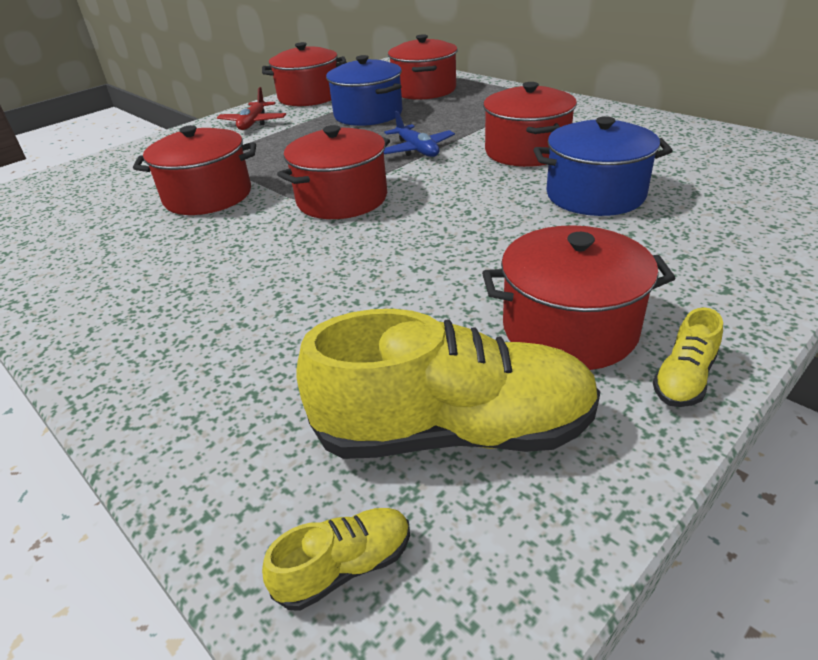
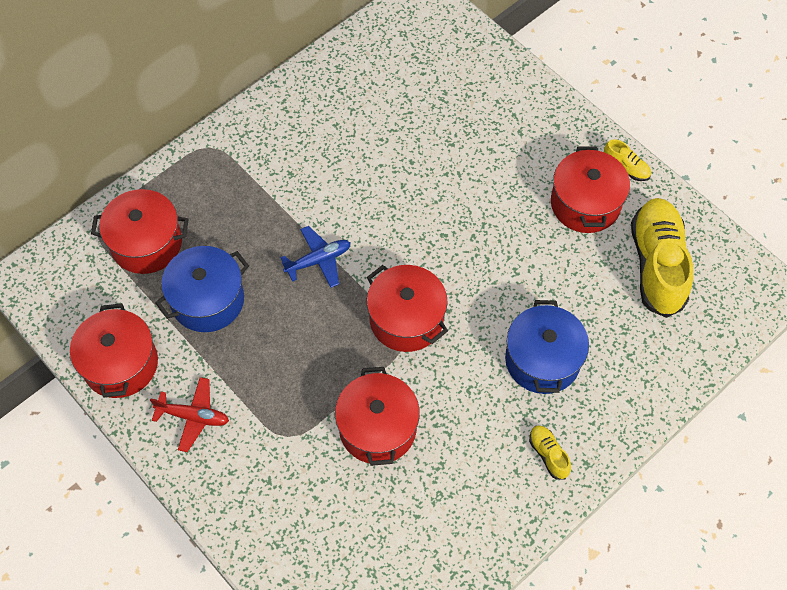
camera: 90 degrees left, 25 degrees up
(345, 567) = (726, 308): yellow shoe -> yellow shoe (548, 454)
(526, 151) = (344, 180): red pot -> none
(595, 195) = (434, 154): blue pot -> blue pot (542, 360)

